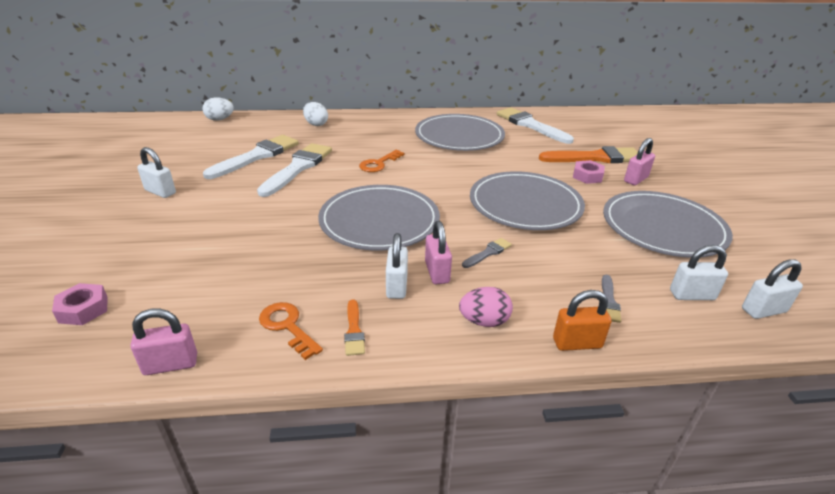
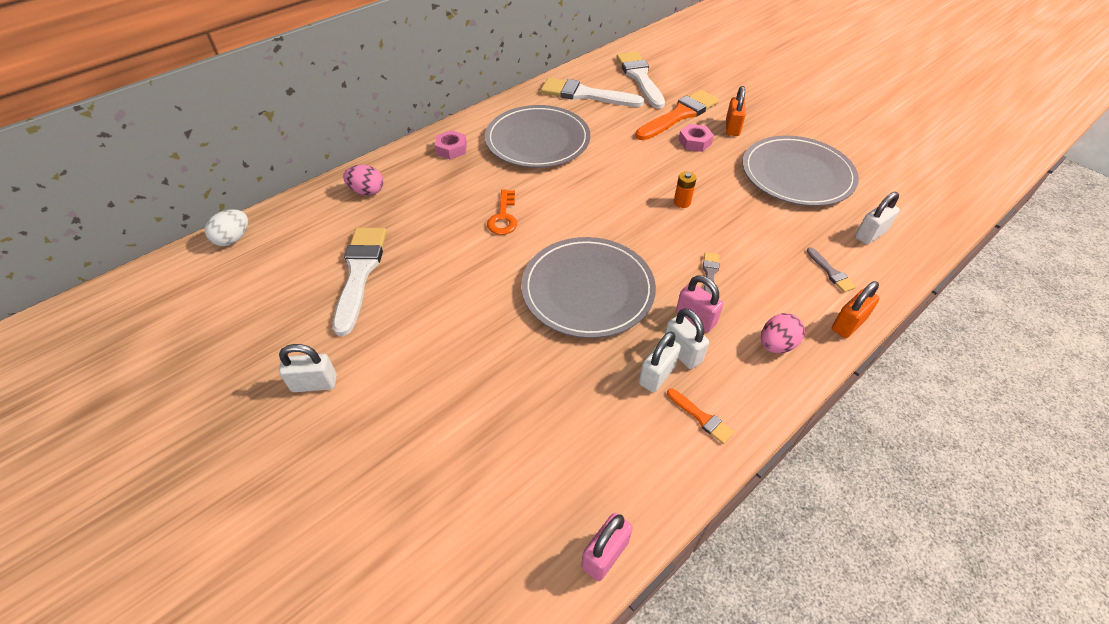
camera: 35 degrees left, 15 degrees up
(83, 309) = (446, 568): pink nut -> pink nut (451, 149)
(287, 326) = (649, 450): orange key -> none
(298, 168) = (428, 265): white brush -> white brush (640, 78)
(316, 124) = (367, 191): white egg -> pink egg
(525, 204) = (682, 202): grey plate -> orange battery
(635, 179) = (732, 128): pink padlock -> orange padlock
(763, 310) = (916, 224): white padlock -> white padlock (657, 375)

